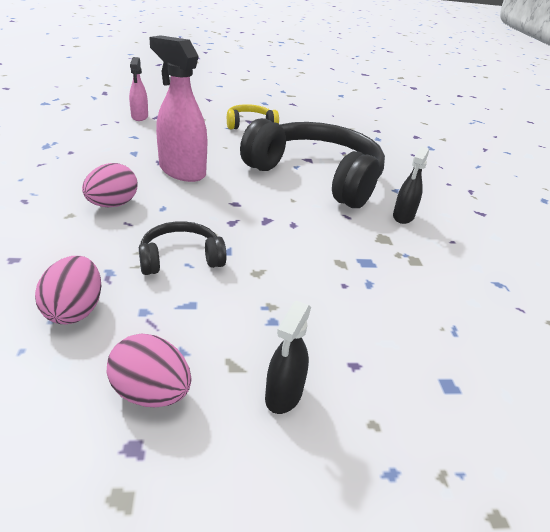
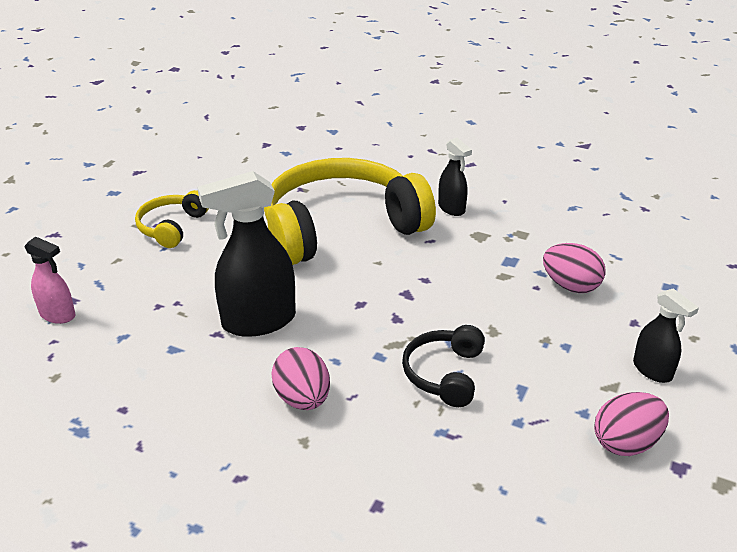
camera: 55 degrees left, 0 degrees up
(75, 310) = (496, 470): pink egg -> pink egg (570, 286)
(182, 171) = (258, 321): pink spray bottle -> black spray bottle
(317, 176) = (341, 227): black headphones -> yellow headphones

